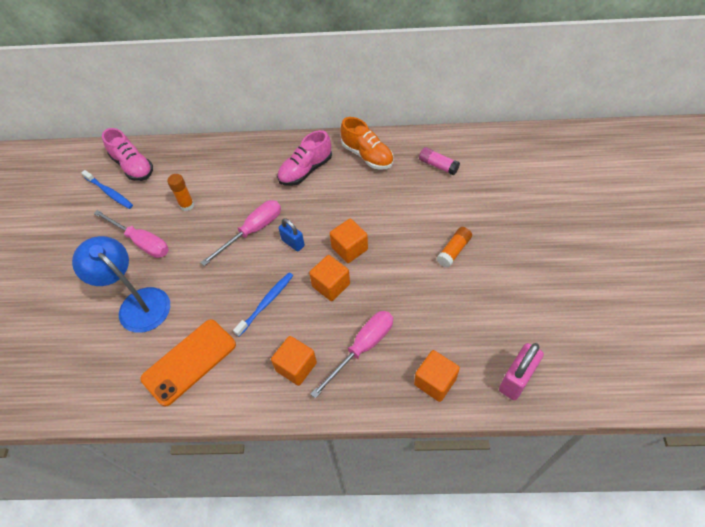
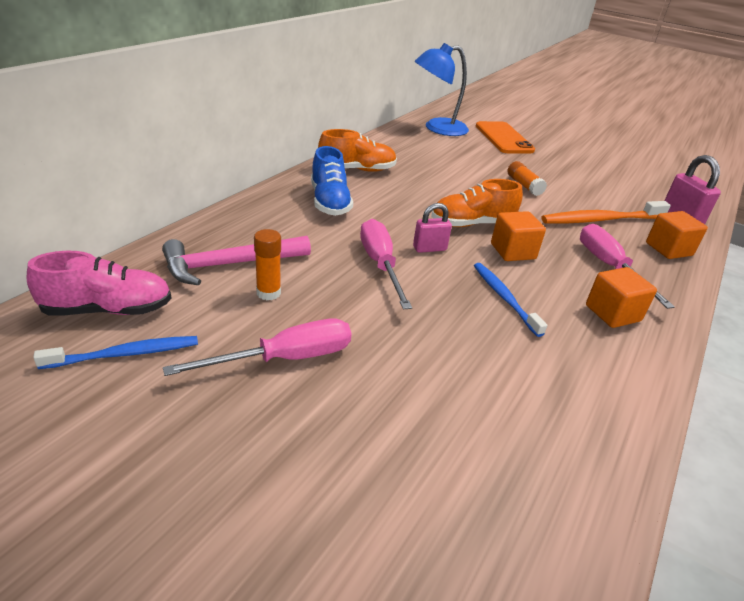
camera: 65 degrees left, 20 degrees down
(137, 303) = (408, 407): blue lamp -> blue lamp (437, 128)
(189, 361) = (558, 393): orange phone -> orange phone (503, 138)
(199, 177) = (230, 265): none -> pink hammer
(293, 243) = (429, 248): blue padlock -> pink padlock
(305, 170) = (329, 202): pink shoe -> blue shoe
(349, 248) = (472, 224): orange cube -> orange shoe
(438, 166) = (416, 152): pink glue stick -> none
(442, 320) = (600, 220): none -> orange toothbrush

